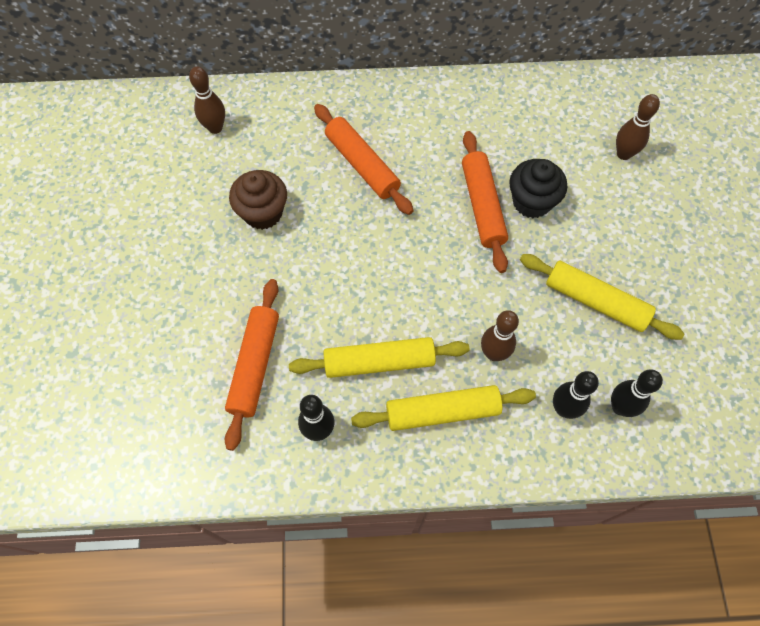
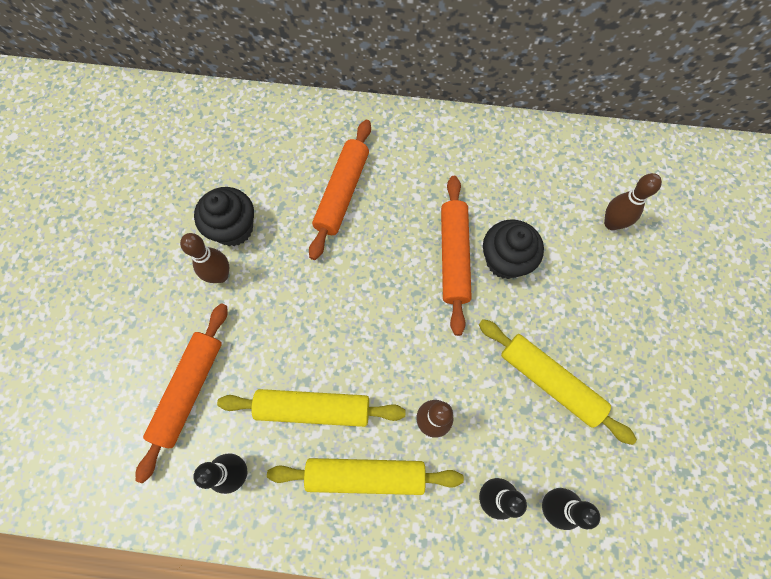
camera: 10 degrees right, 5 degrees up
(215, 128) = (208, 132): brown bowling pin -> brown bowling pin (220, 275)
(263, 213) = (233, 228): brown cupcake -> black cupcake
(362, 164) = (342, 193): orange rolling pin -> orange rolling pin turned 45 degrees clockwise

